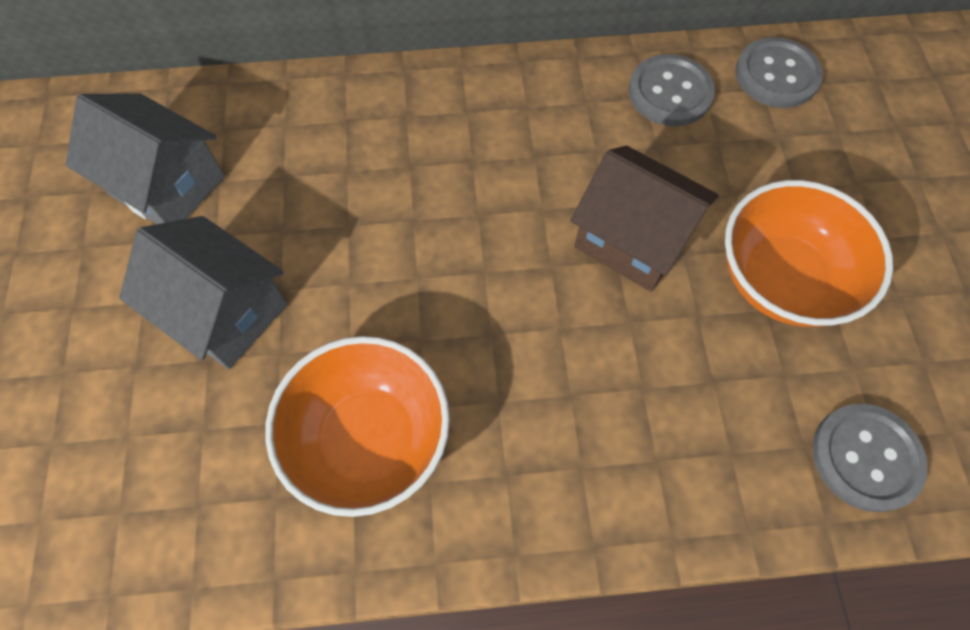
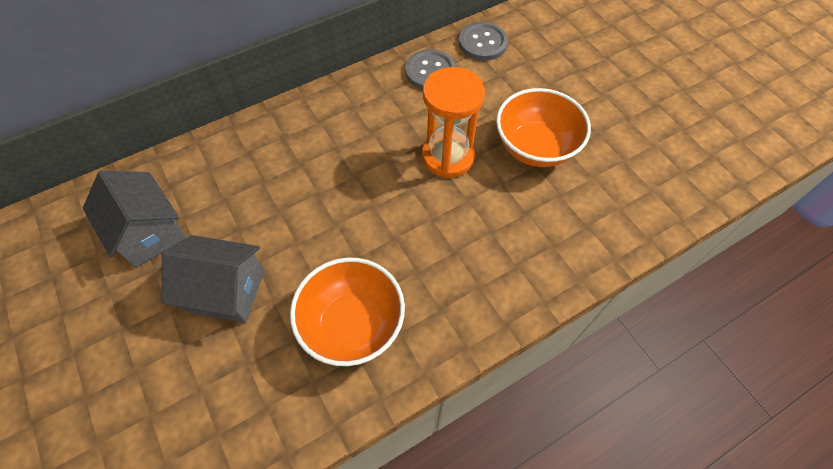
camera: 25 degrees left, 5 degrees down
(168, 186) = (149, 232): grey house -> grey house turned 45 degrees clockwise
(632, 239) = (448, 157): brown house -> orange hourglass
(866, 457) = (618, 219): grey button -> none

